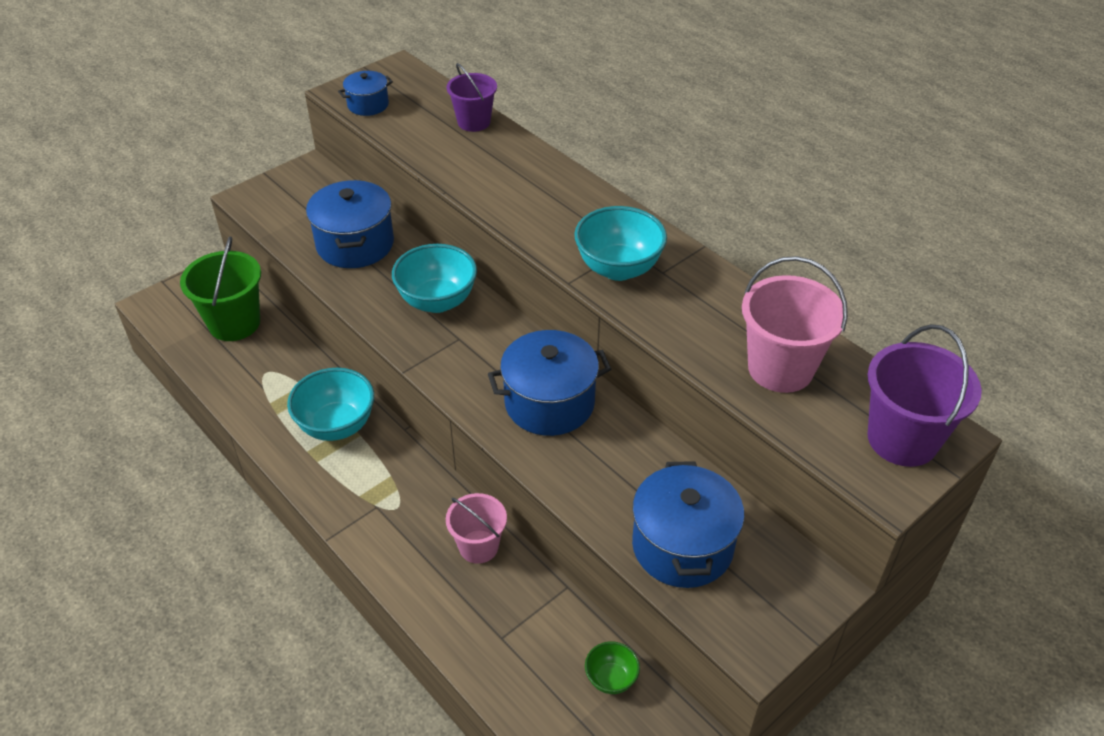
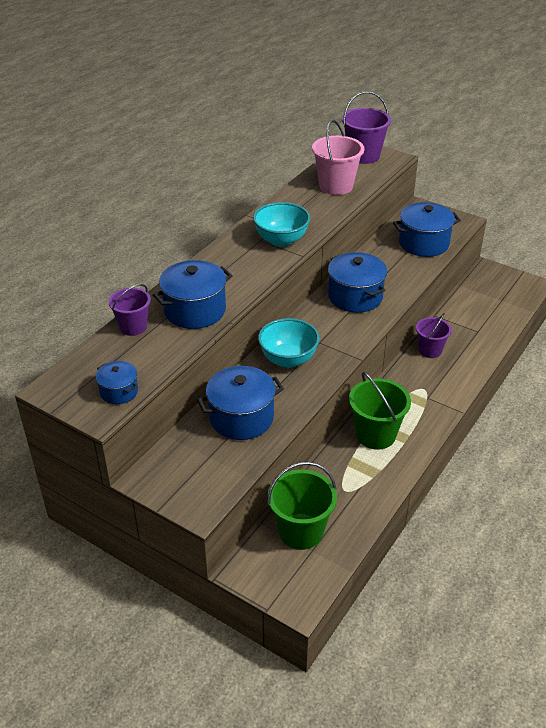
camera: 105 degrees left, 5 degrees down
(337, 426) = (375, 435): turquoise bowl -> green bucket
(478, 546) = (430, 350): pink bucket -> purple bucket
(482, 168) = (195, 310): none -> blue pot
(611, 679) = (475, 294): green bowl -> none

